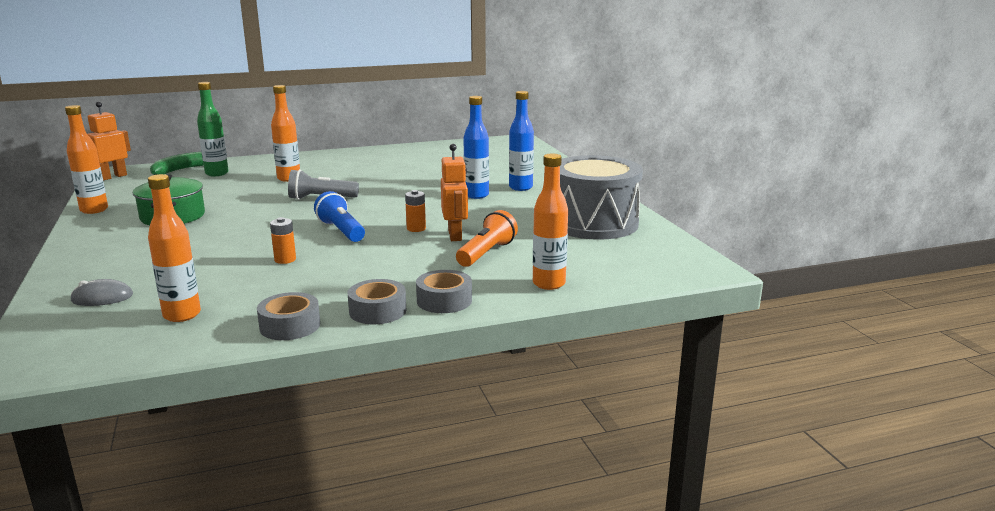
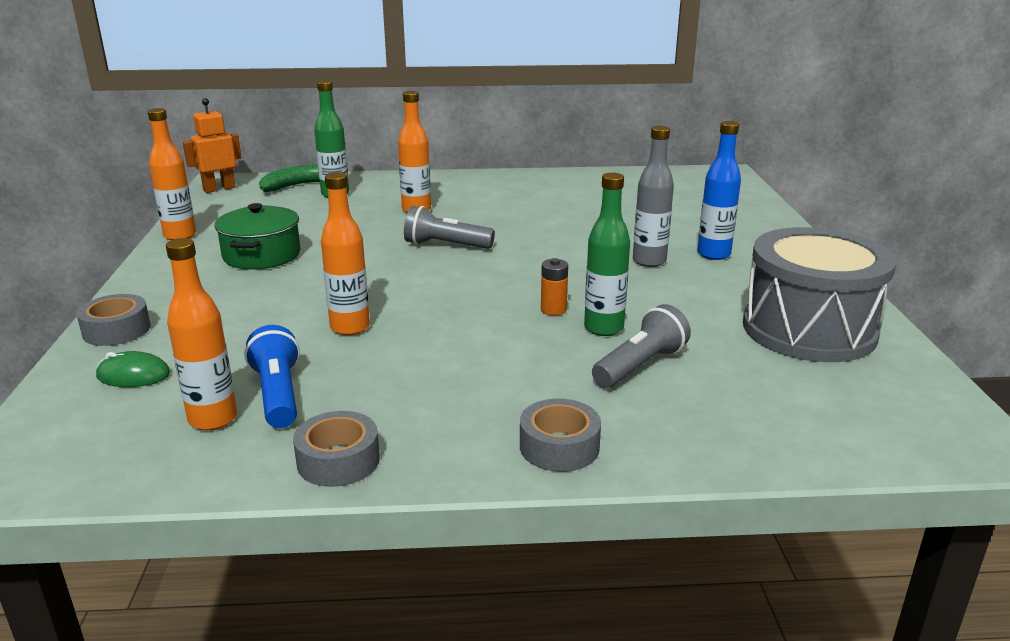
camera: 15 degrees right, 5 degrees up
(102, 298) = (133, 375): grey mouse -> green mouse
(285, 260) = (370, 342): orange battery -> none
(341, 231) = (455, 302): blue flashlight -> blue flashlight (278, 394)
(377, 311) = (462, 452): grey tape -> grey tape (116, 330)
(455, 235) = (603, 328): orange robot -> green bottle
(476, 195) = (649, 261): blue bottle -> grey bottle
(486, 253) = (640, 366): orange flashlight -> grey flashlight
(549, 284) = (720, 437): orange bottle -> orange bottle (350, 327)

